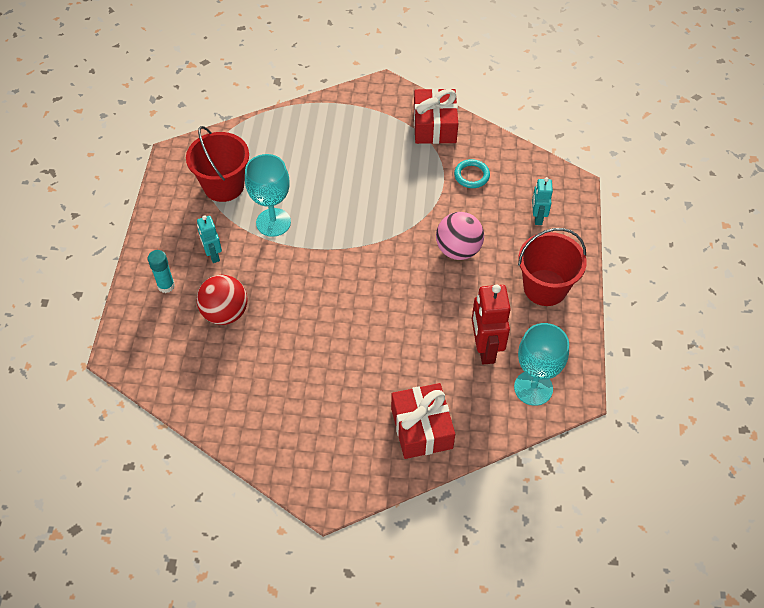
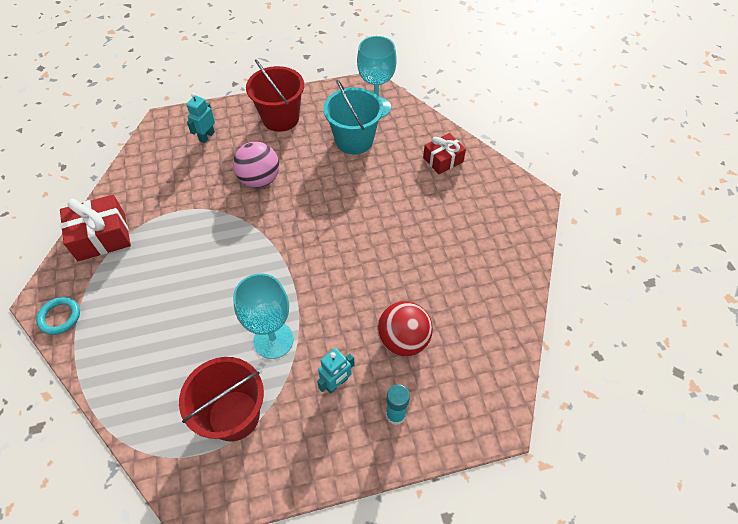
camera: 110 degrees left, 0 degrees up
(421, 428) = (443, 160): red gift -> red gift, size x0.66
(471, 175) = (166, 191): turquoise ring -> turquoise ring (60, 317)
(485, 348) = (354, 140): red robot -> turquoise bucket
(537, 217) = (207, 136): turquoise robot -> turquoise robot turned 135 degrees clockwise

